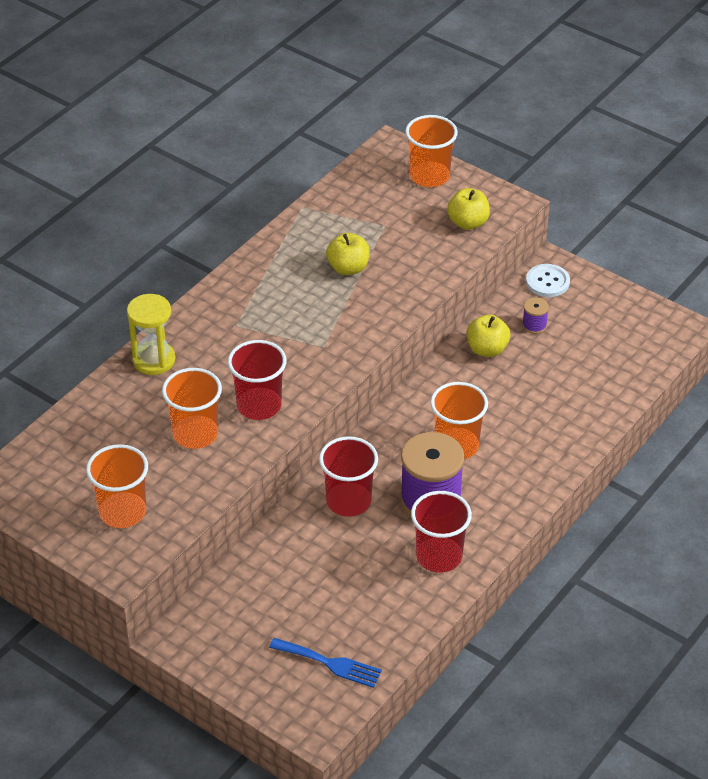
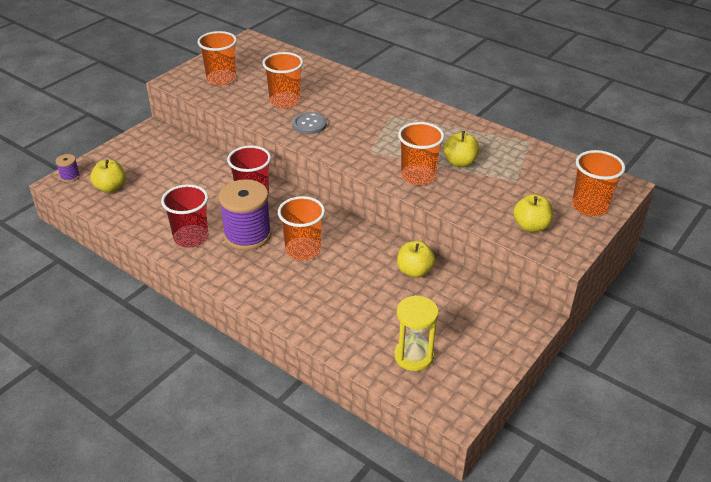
camera: 90 degrees right, 5 degrees down
(154, 360) = (355, 85): yellow hourglass -> yellow hourglass (414, 356)
(259, 405) = (309, 124): red cup -> grey button
(330, 663) = (111, 188): blue fork -> yellow apple
(378, 304) = (418, 176): none -> orange cup
(534, 325) = (447, 302): purple spool -> purple spool (70, 176)
(547, 282) = (508, 314): white button -> none

